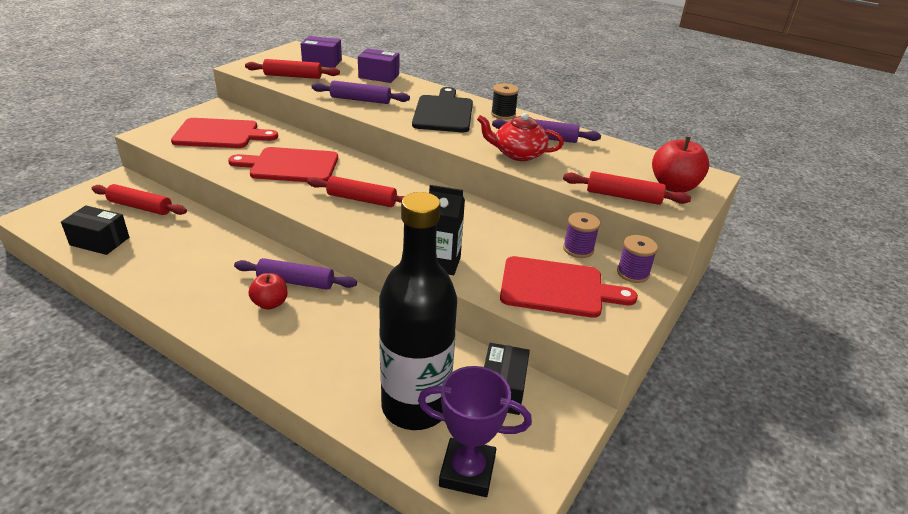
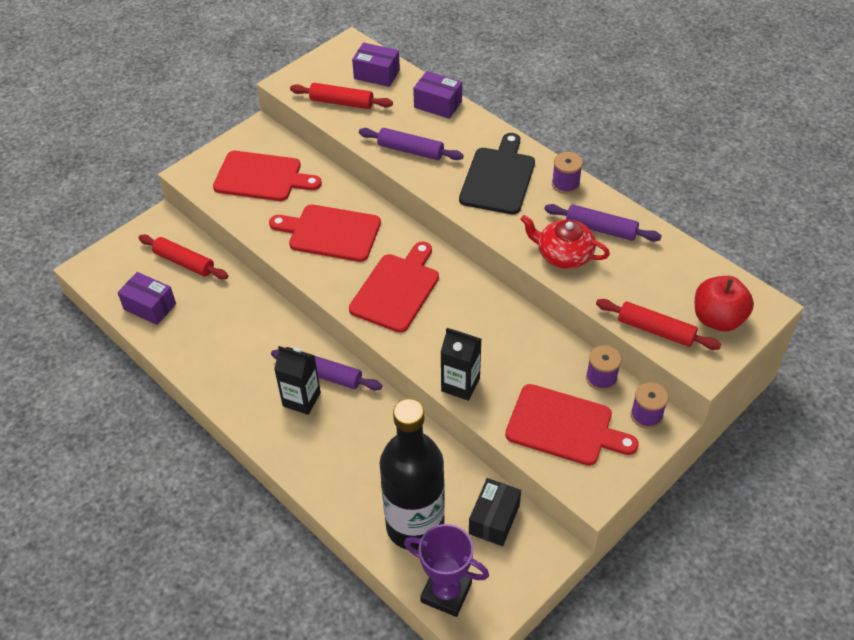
camera: 15 degrees right, 15 degrees up
(99, 241) = (150, 306): black box -> purple box
(270, 303) = (301, 399): red apple -> black carton
(362, 199) = (396, 289): red rolling pin -> red cutting board
(503, 114) = (565, 184): black spool -> purple spool

